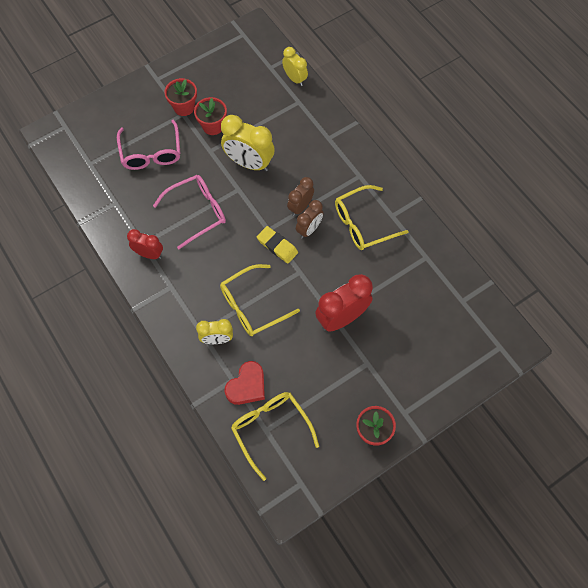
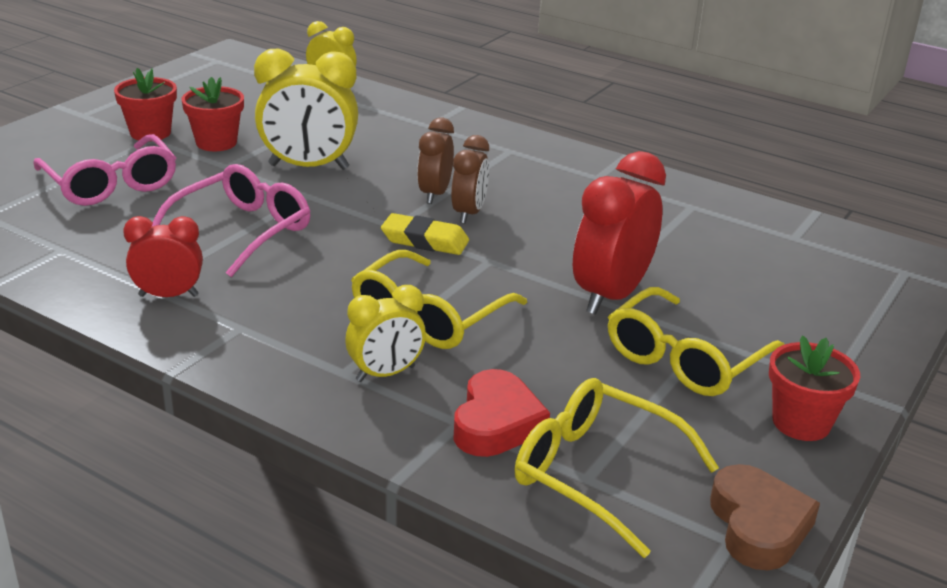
camera: 25 degrees left, 35 degrees down
(316, 480) = (758, 525): none -> brown heart
(363, 224) = (557, 192): yellow glasses -> yellow glasses (685, 359)

